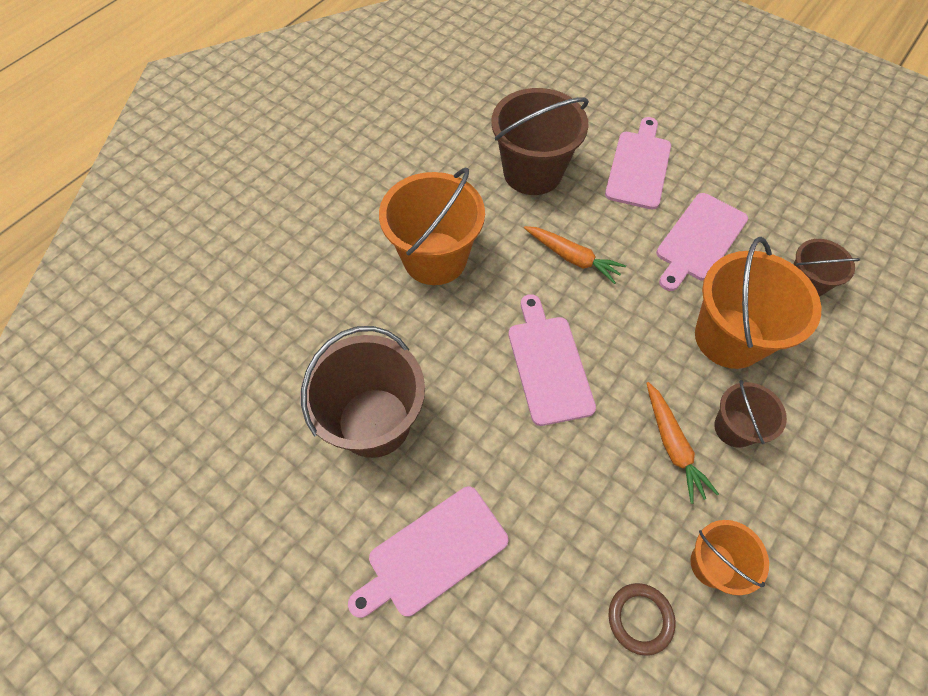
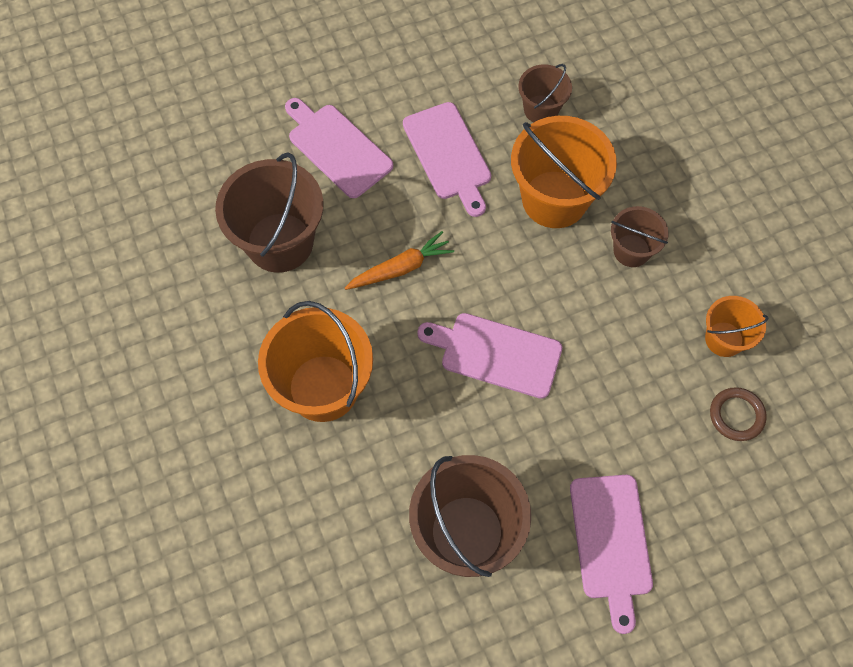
camera: 60 degrees left, 5 degrees up
(672, 445) = (620, 305): orange carrot -> none

